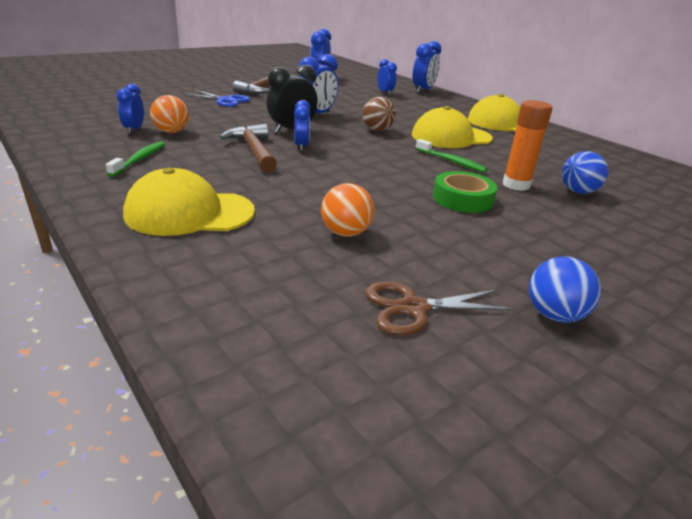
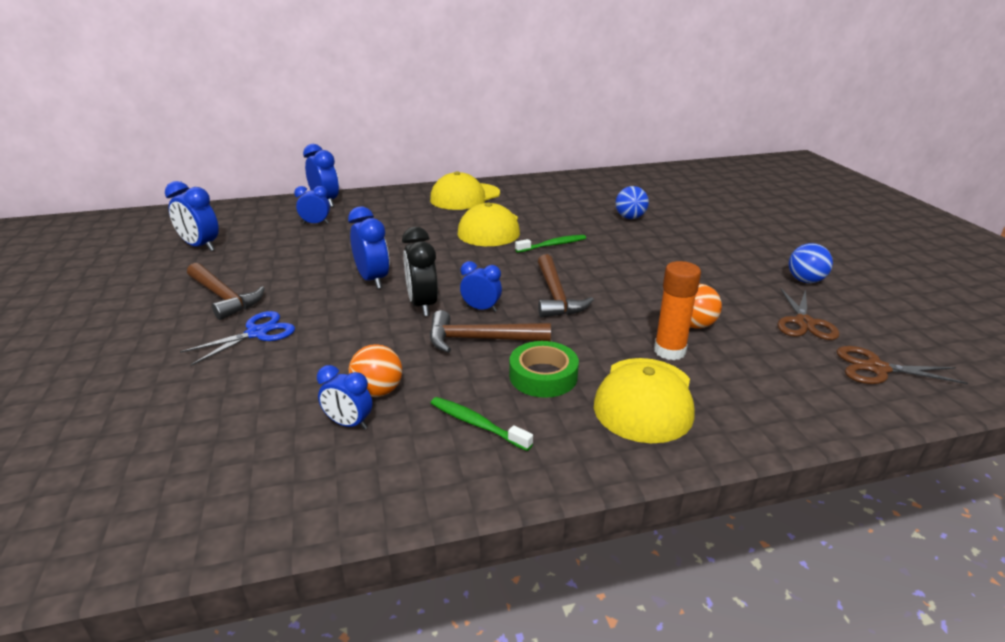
camera: 65 degrees left, 0 degrees up
(325, 367) = (876, 368): none -> brown scissors
(349, 169) = (556, 295): none -> brown hammer
(377, 130) = (450, 258): brown ball -> none
(462, 199) = (635, 262): green tape -> green tape (543, 376)
(516, 185) = (612, 234): orange glue stick -> orange glue stick (669, 351)

